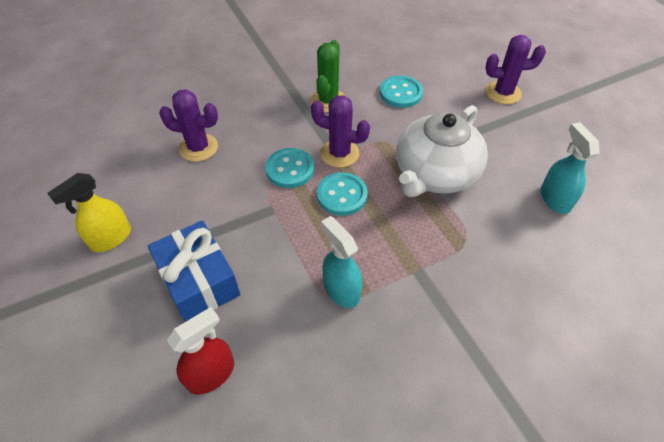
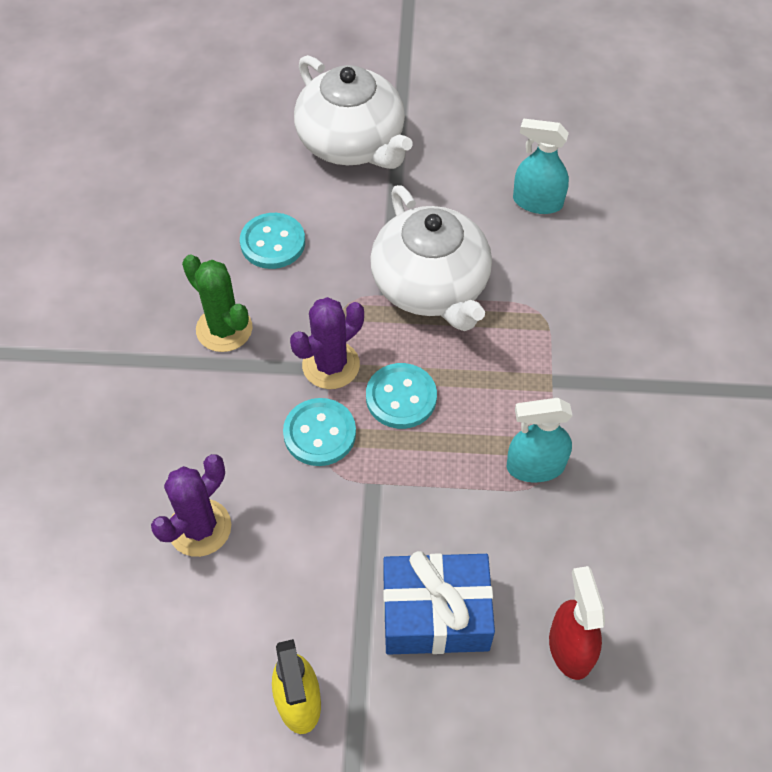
camera: 60 degrees left, 5 degrees up
(503, 93) = (352, 143): purple cactus -> white teapot

